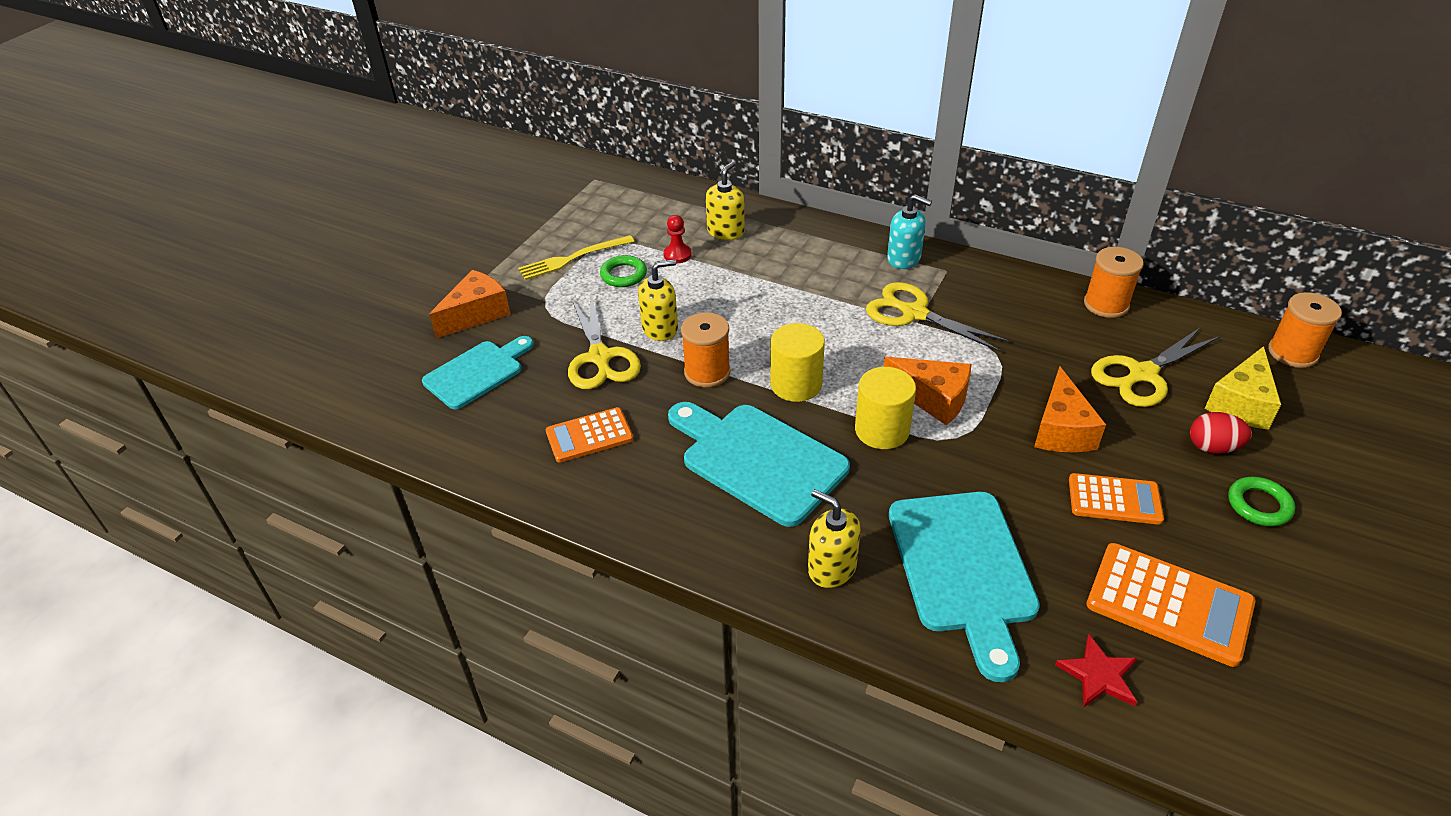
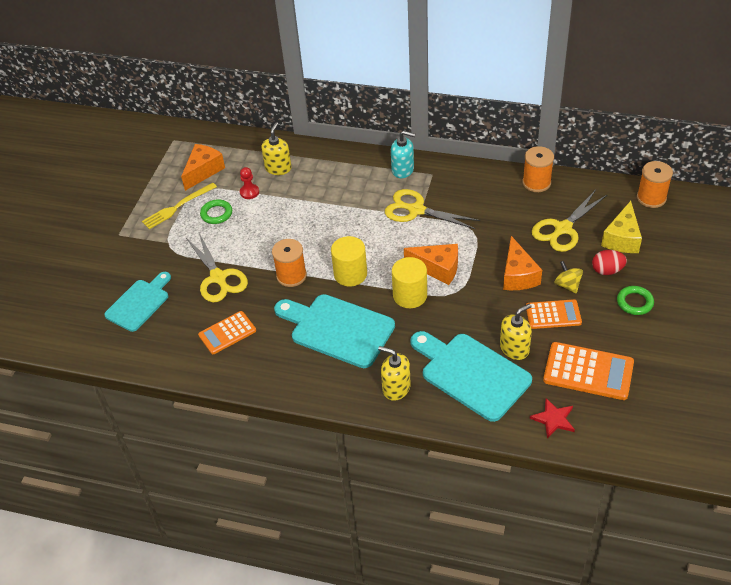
camera: 10 degrees left, 5 degrees up
(476, 314) = (124, 261): orange cheese -> orange cheese (203, 171)
(660, 328) = (252, 250): yellow soap dispenser -> yellow soap dispenser (514, 348)
(962, 569) = (471, 374): turquoise cutting board -> turquoise cutting board turned 150 degrees clockwise
(1143, 458) = (567, 285): none -> yellow spinning top

